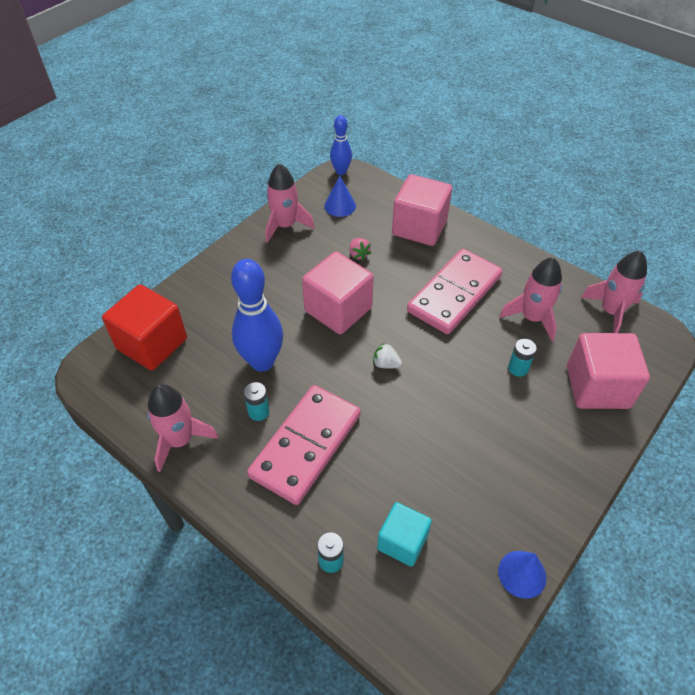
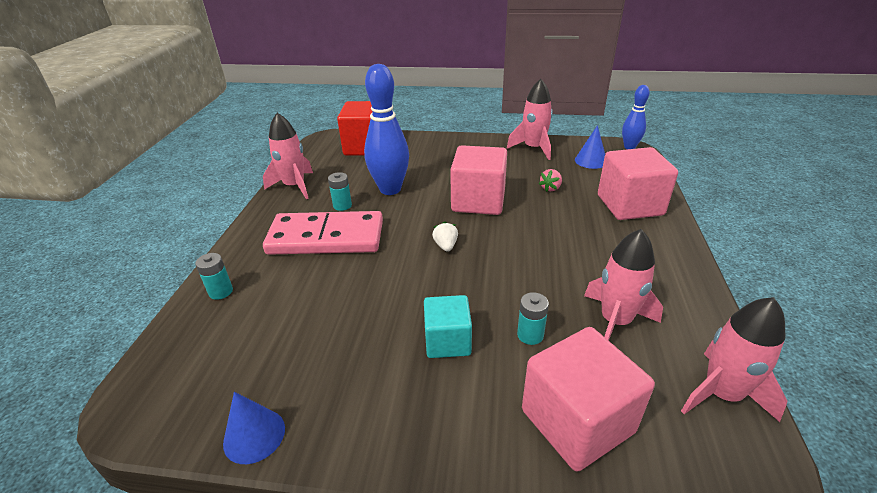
camera: 60 degrees right, 15 degrees down
(402, 542) = (257, 327): turquoise cube -> turquoise cube (447, 341)
(454, 294) = (576, 255): pink domino -> none

